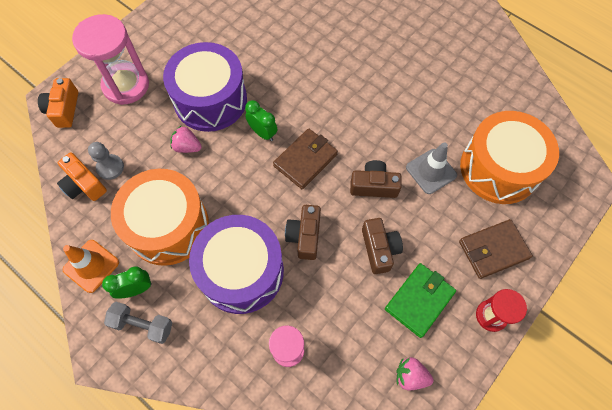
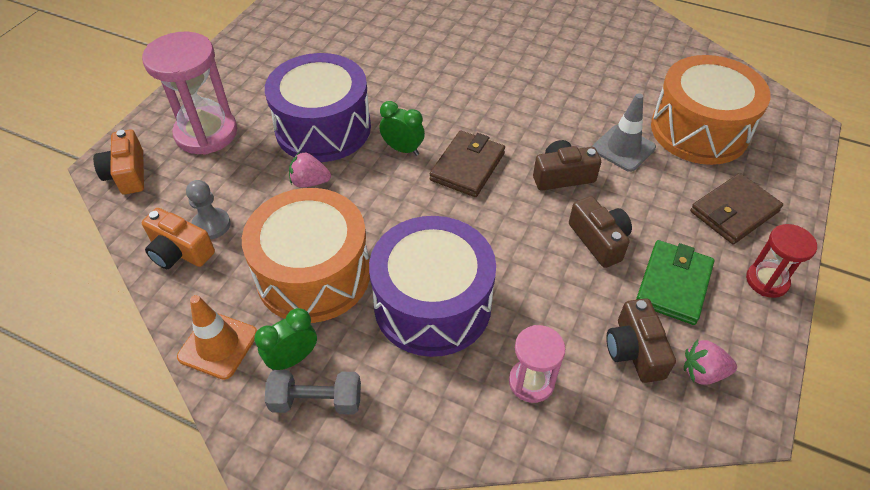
camera: 15 degrees left, 15 degrees down
(305, 236) = (500, 246): brown camera -> brown camera (634, 350)

